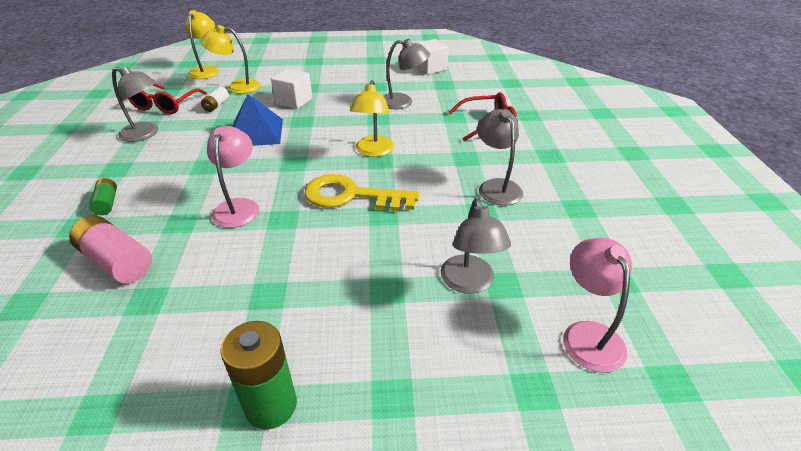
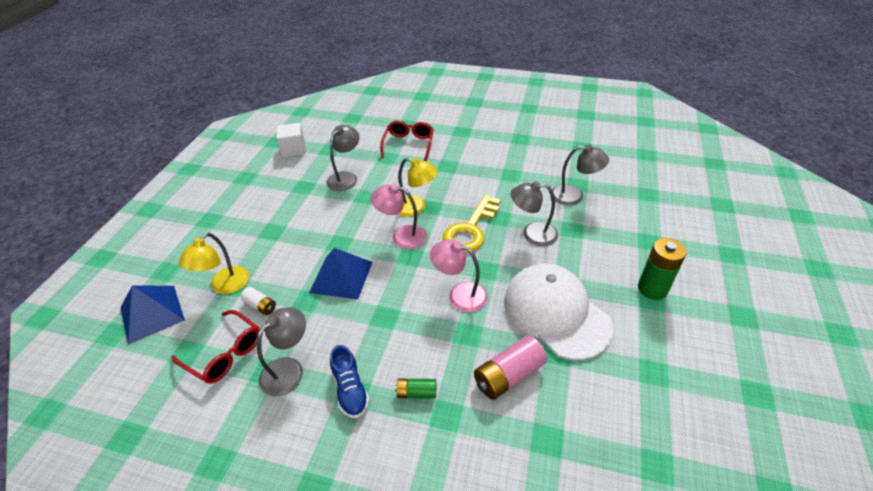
camera: 70 degrees left, 5 degrees up
(118, 167) = (350, 390): none -> blue shoe
(207, 70) = (152, 313): yellow lamp -> blue pyramid
(213, 290) = (556, 313): none -> white cap
(294, 101) = (294, 244): white cube -> none
(496, 186) = (487, 162): grey lamp -> grey lamp (532, 234)
(588, 334) = (617, 168): pink lamp -> pink lamp (402, 236)

